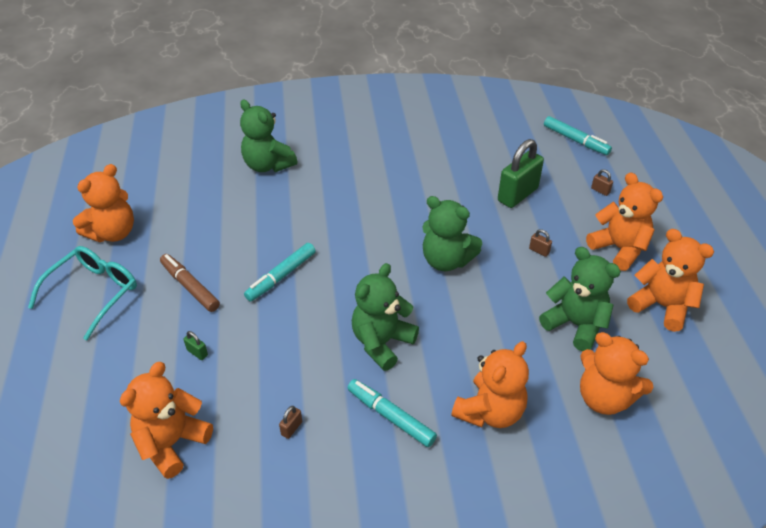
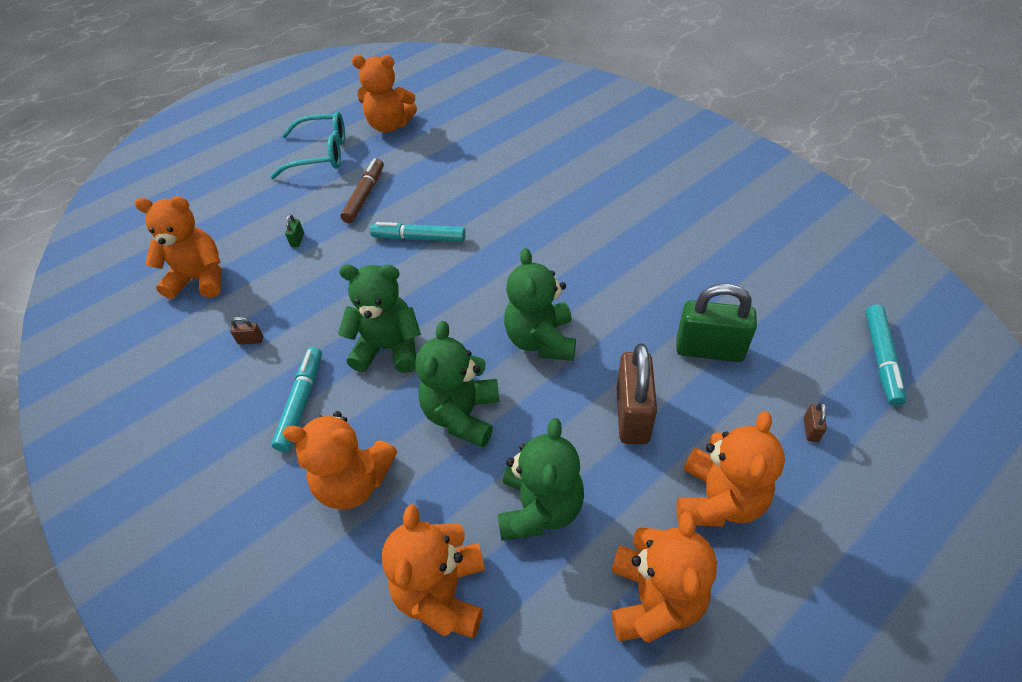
camera: 60 degrees right, 5 degrees up
(268, 165) = (551, 153): green teddy bear -> green teddy bear (462, 415)
(539, 251) = (632, 415): brown padlock -> brown padlock, size x2.49

